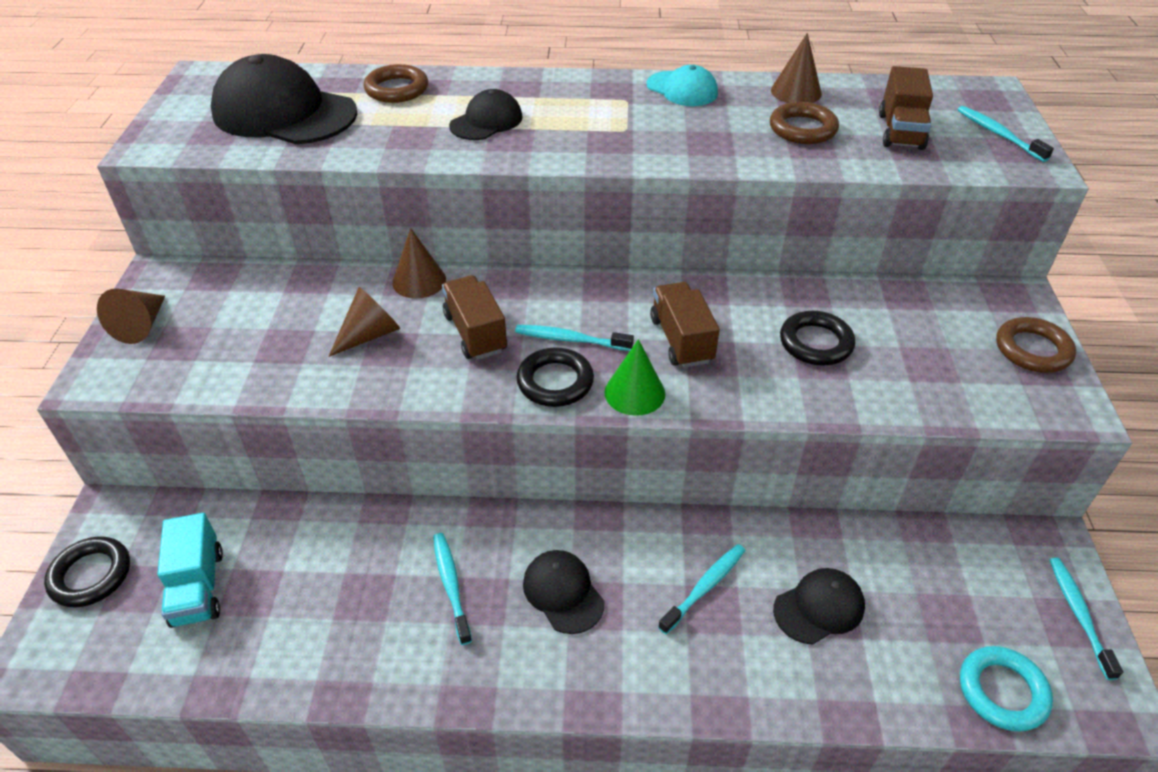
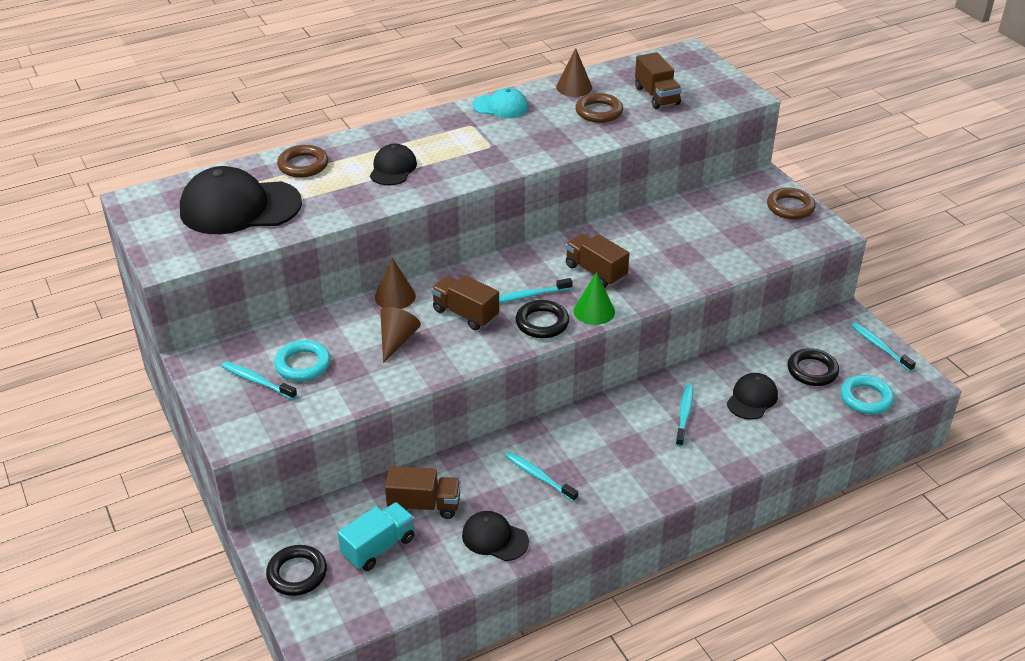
camera: 30 degrees left, 5 degrees down
(141, 325) = (227, 394): brown cone -> none
(198, 587) = (378, 547): turquoise truck -> turquoise truck turned 90 degrees counterclockwise
(247, 322) = (303, 364): none -> turquoise ring
(293, 556) = (424, 505): none -> brown truck
(563, 592) = (608, 452): black cap -> black cap (494, 538)
(815, 343) = (673, 245): black ring -> black ring (812, 371)
(998, 134) = (712, 81): turquoise toothbrush -> turquoise toothbrush (257, 381)

